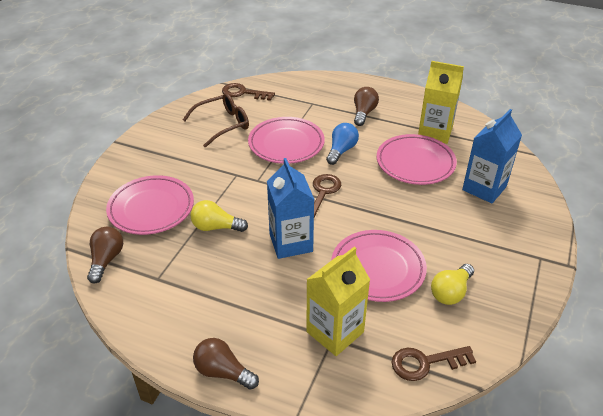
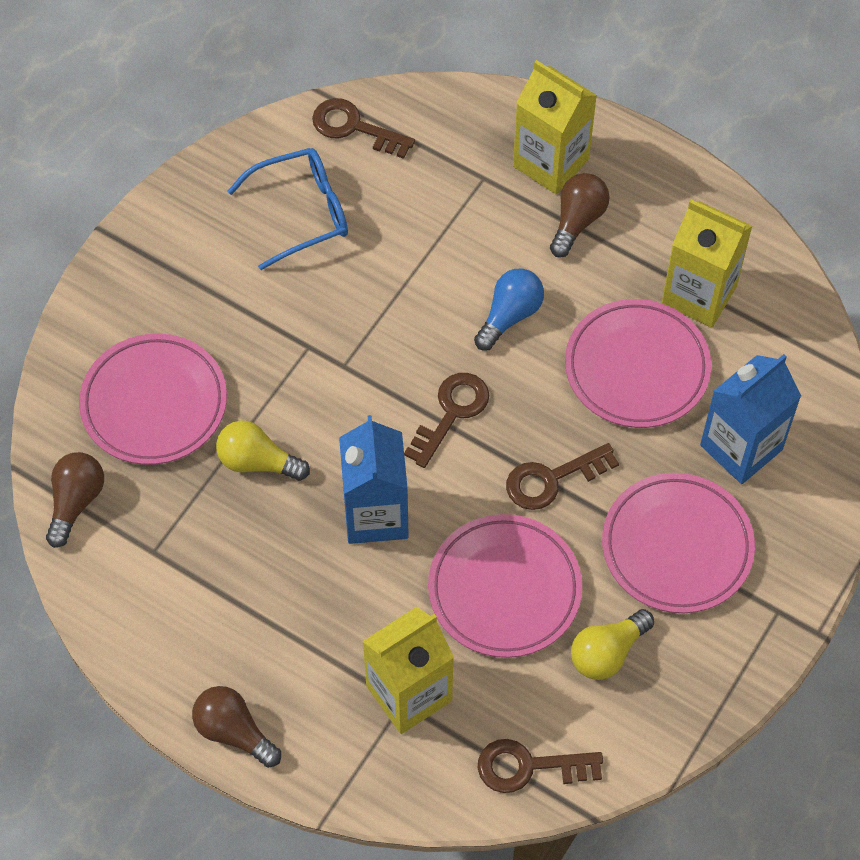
camera: 10 degrees right, 20 degrees up
(222, 124) = (302, 212): brown glasses -> blue glasses
(286, 144) = (411, 283): pink plate -> pink plate (677, 547)
(343, 95) = (551, 163): none -> yellow carton
(387, 214) = (551, 479): none -> brown key

